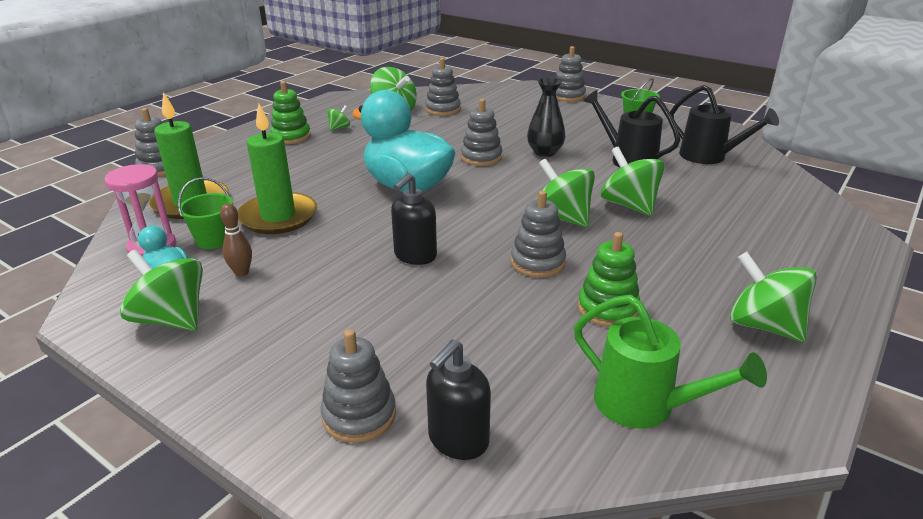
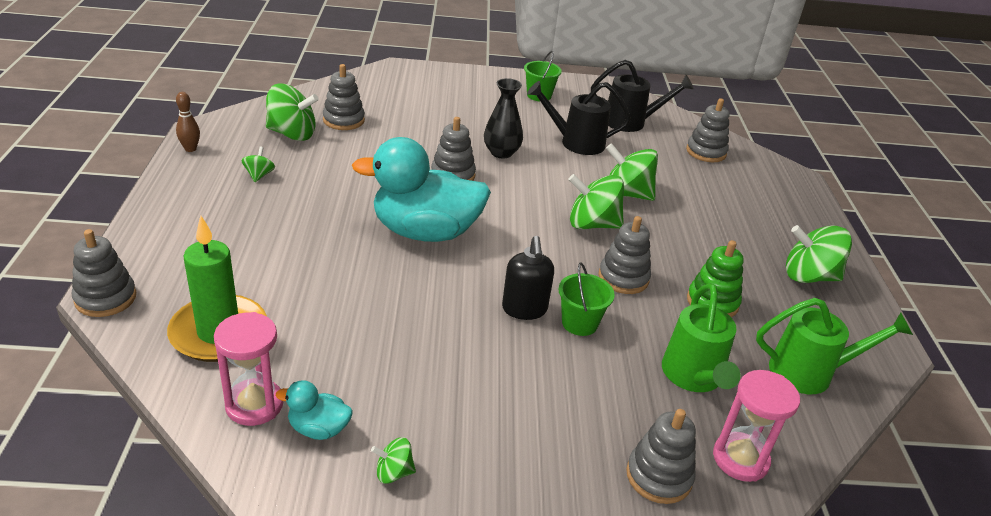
camera: 40 degrees left, 5 degrees up
(171, 319) = (393, 472): green spinning top -> green spinning top, size x0.49
(214, 240) = (312, 368): green bucket -> green bucket (579, 323)
(241, 272) = (392, 392): brown bowling pin -> brown bowling pin (190, 149)
(278, 217) = (343, 314): green candle -> none
(291, 136) = (217, 203): green stacking toy -> none
(458, 440) = (740, 459): black soap dispenser -> pink hourglass
(502, 358) = (693, 378): none -> green watering can
(568, 96) = (446, 74): grey stacking toy -> grey stacking toy (706, 152)

